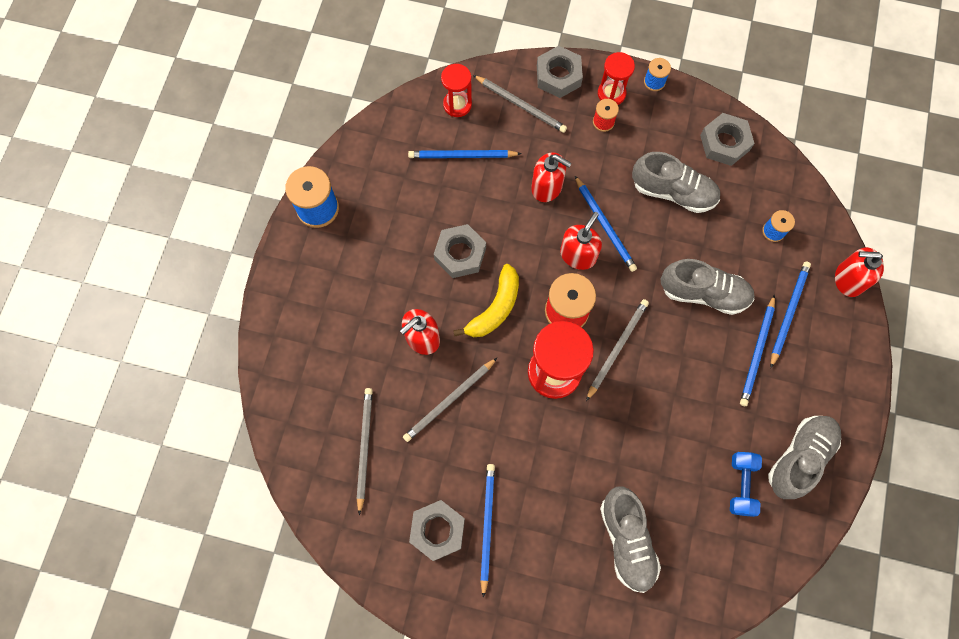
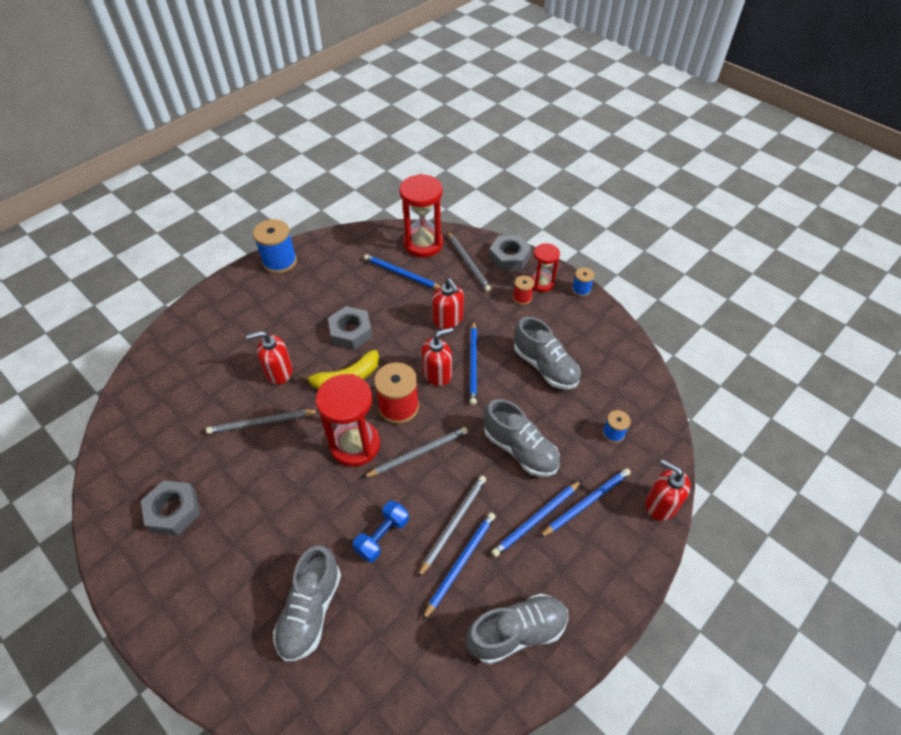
camera: 30 degrees right, 20 degrees down
(364, 447) = (176, 422): grey pencil -> grey pencil (453, 524)
(457, 105) = (423, 244): red hourglass -> red hourglass, size x1.70
(487, 526) = (211, 530): blue pencil -> blue pencil (461, 563)
(724, 143) = (612, 352): grey nut -> none
(741, 485) = (445, 624): blue dumbbell -> blue dumbbell (382, 536)

